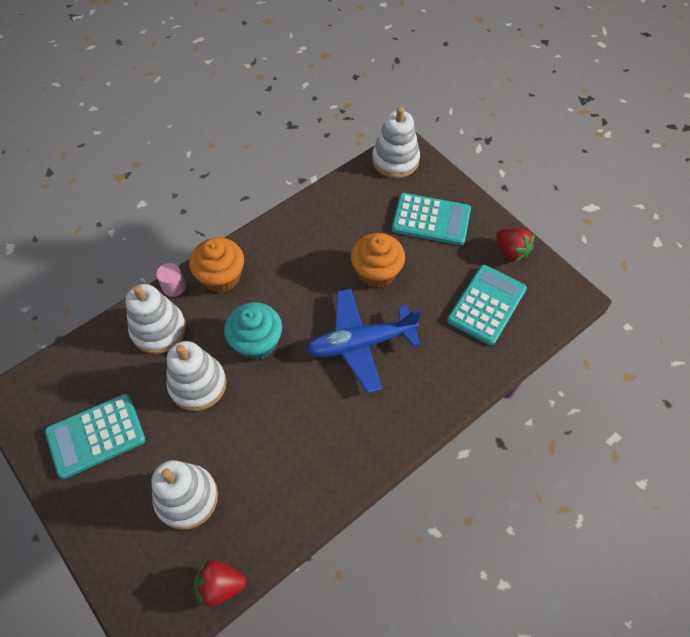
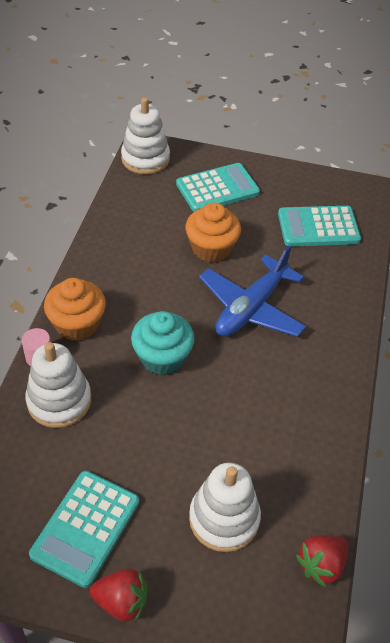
camera: 40 degrees left, 10 degrees down
(198, 384) = (142, 422): white stacking toy -> none
(486, 305) = (318, 227): turquoise calculator -> turquoise calculator turned 90 degrees counterclockwise
(511, 251) = (299, 181): red strawberry -> red strawberry (121, 601)

